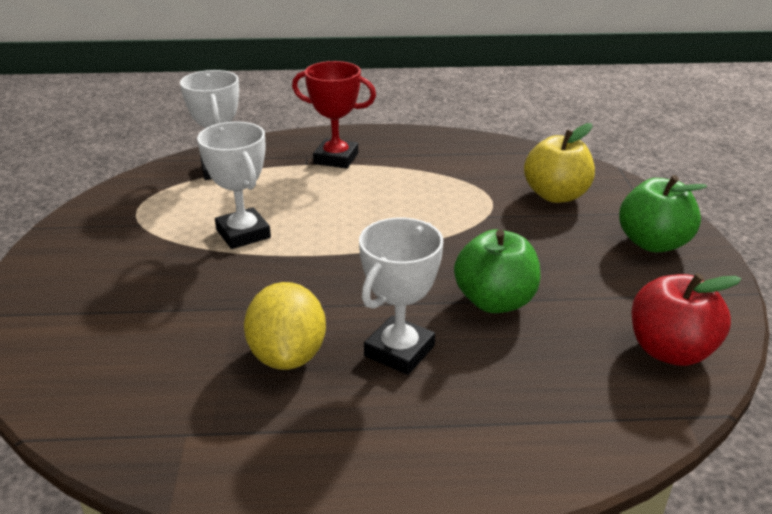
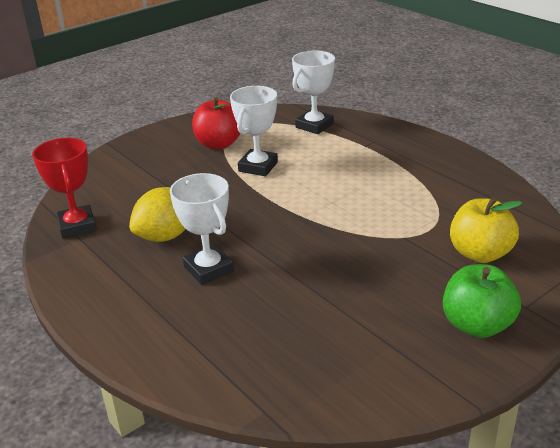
camera: 55 degrees right, 0 degrees up
(336, 158) = (387, 151): red trophy -> red trophy (77, 226)
(399, 351) = (208, 269): white trophy -> white trophy turned 60 degrees clockwise
(495, 301) = (301, 282): green apple -> none
(670, 350) = (334, 380): red apple -> red apple (219, 144)

